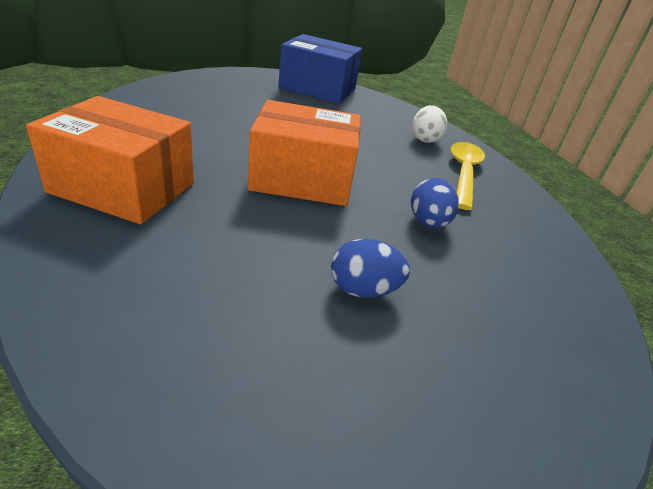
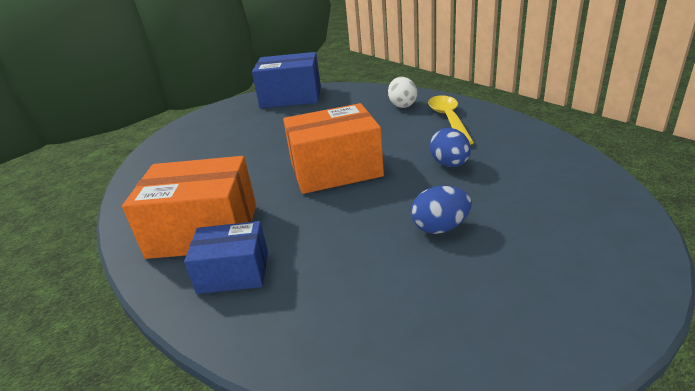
camera: 10 degrees left, 5 degrees down
(113, 243) = (233, 272): none -> blue box

